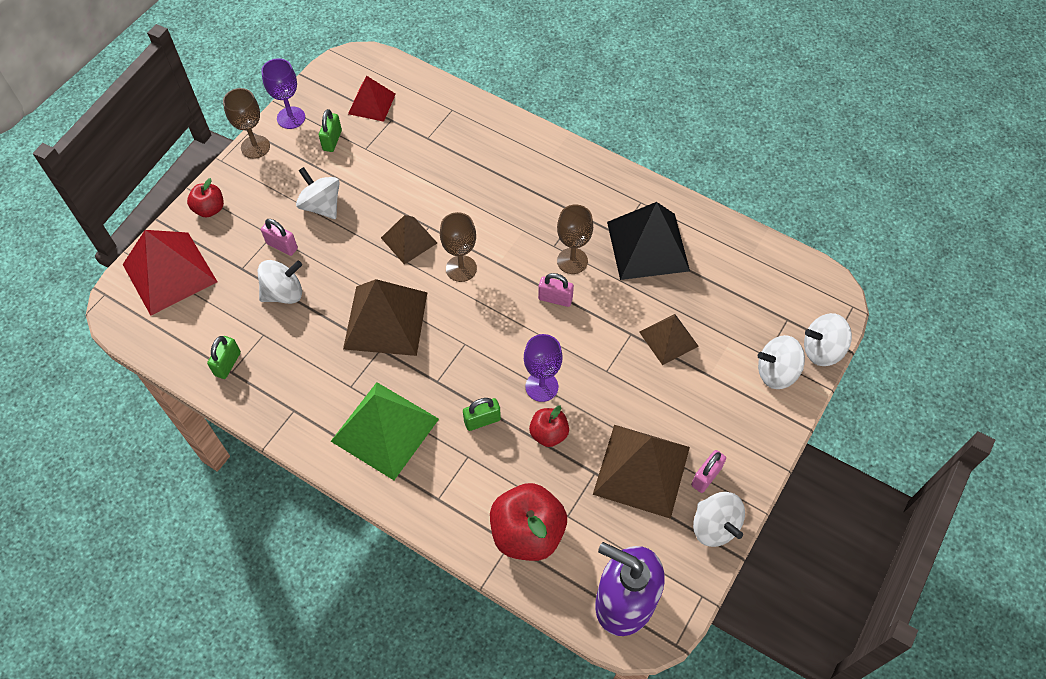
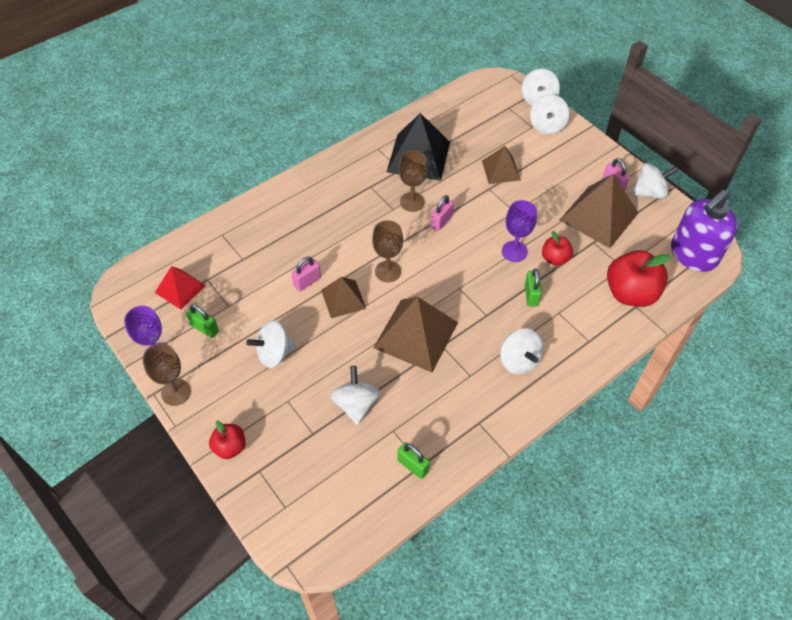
camera: 70 degrees left, 5 degrees down
(169, 273) = (289, 498): red pyramid -> none
(282, 246) = (304, 395): pink padlock -> pink padlock (307, 282)
(385, 430) = (519, 360): green pyramid -> white spinning top

